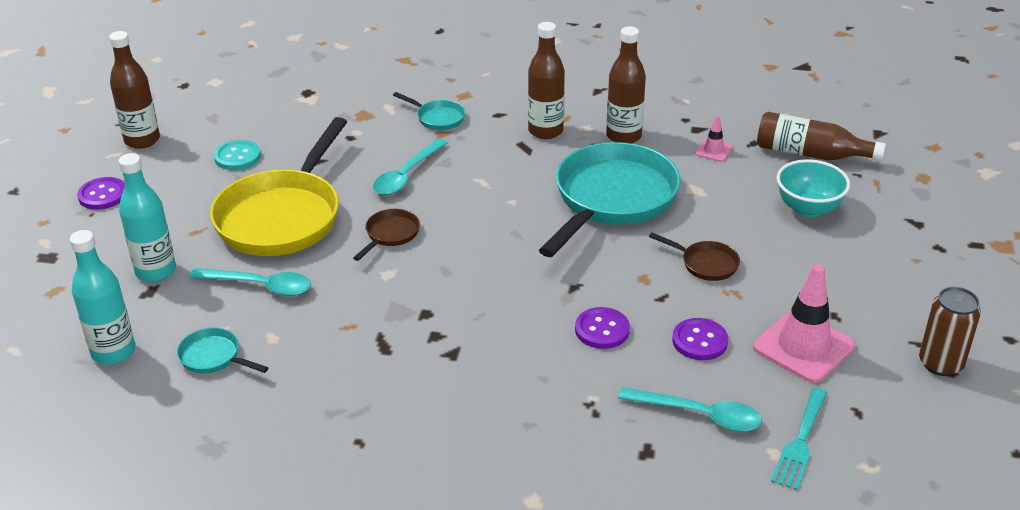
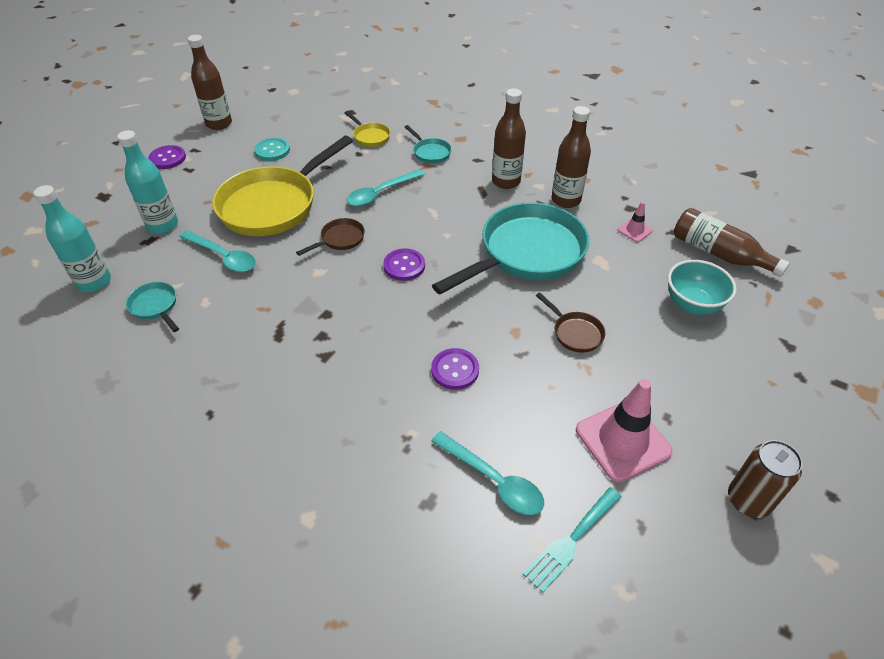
camera: 20 degrees right, 10 degrees up
(352, 115) = (370, 136): none -> yellow pan
(699, 341) = (532, 406): purple button -> purple button (404, 266)

